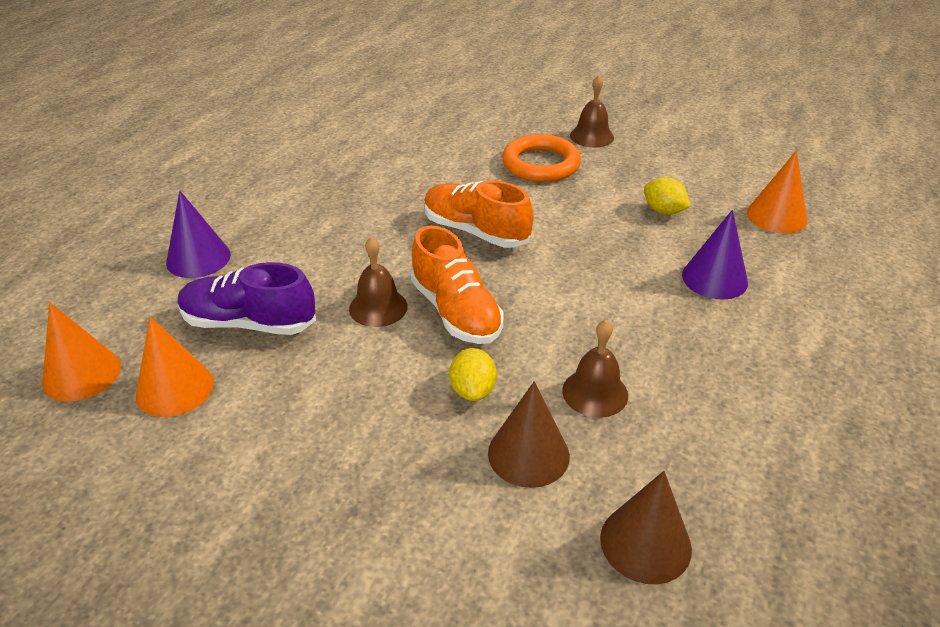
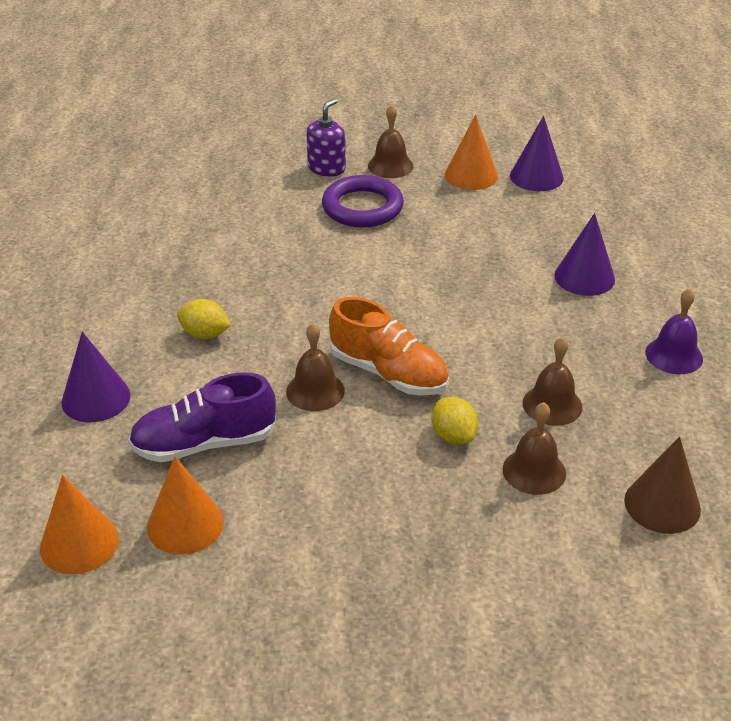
camera: 25 degrees left, 0 degrees up
(475, 231) = (350, 292): orange shoe -> none
(528, 454) = (534, 471): brown cone -> brown bell
(533, 126) = (326, 168): none -> purple soap dispenser
(541, 164) = (362, 207): orange ring -> purple ring
(663, 211) = (504, 226): yellow lemon -> yellow lemon (205, 334)
(726, 176) = (536, 176): none -> purple cone
(764, 384) = (674, 355): none -> purple bell
(776, 216) = (600, 205): orange cone -> orange cone (471, 175)

